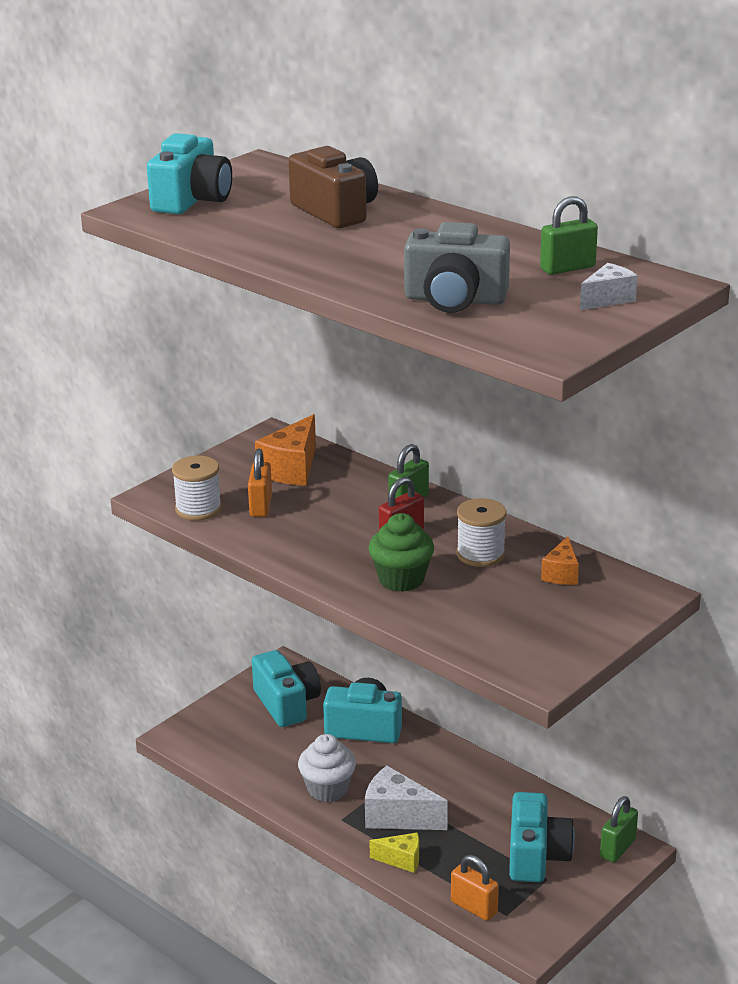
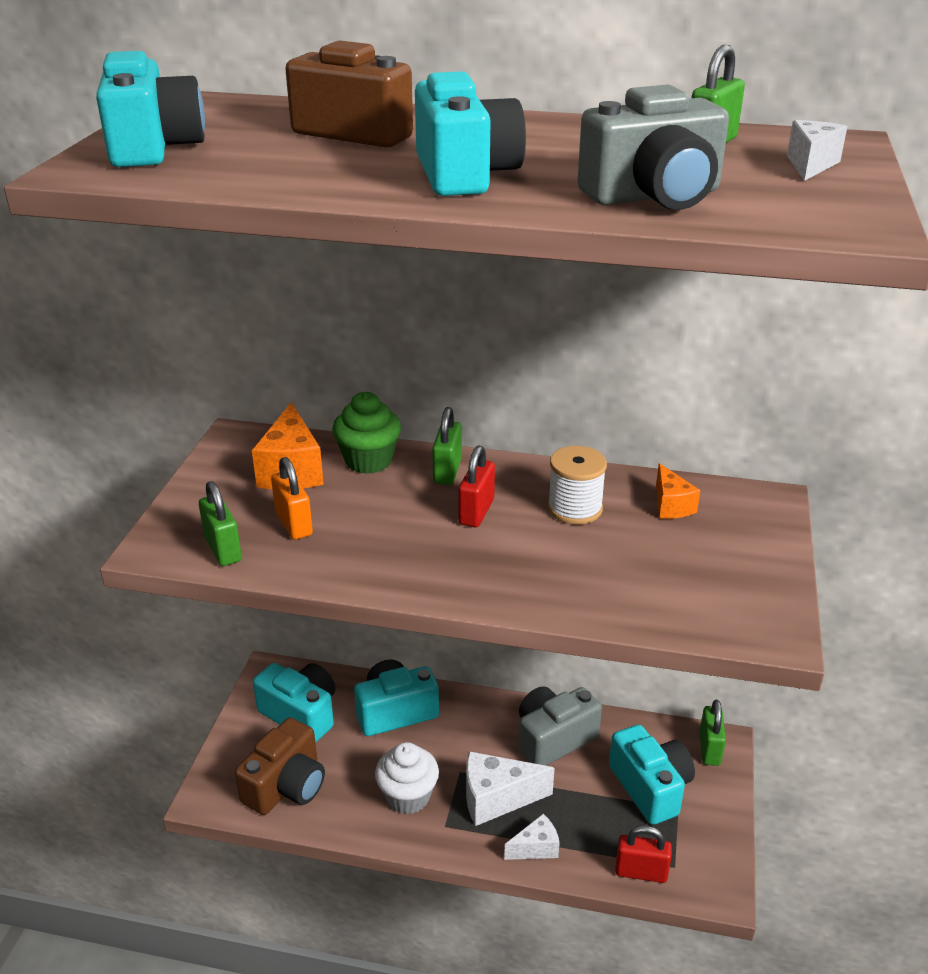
camera: 30 degrees left, 5 degrees up
(198, 509) = (223, 549): white spool -> green padlock
(239, 749) = (286, 786): none -> brown camera
(358, 259) = (465, 174): none -> turquoise camera
(401, 579) = (525, 564): green cupcake -> green cupcake (368, 461)
(401, 860) = (536, 848): yellow cheese -> white cheese
(474, 907) = (641, 872): orange padlock -> red padlock
(482, 792) = (553, 739): none -> grey camera

